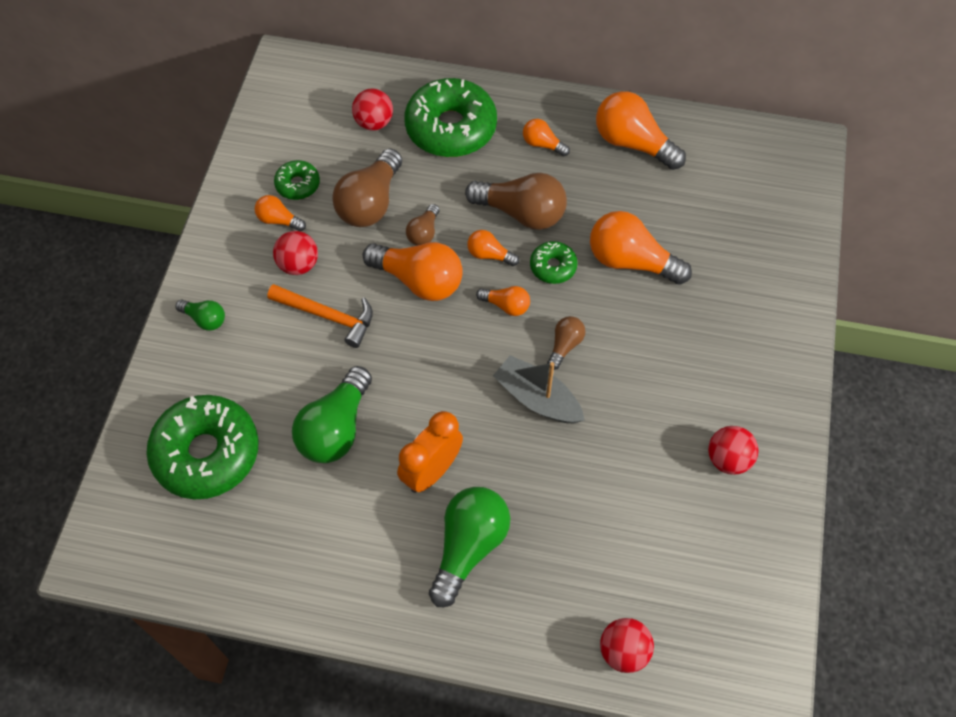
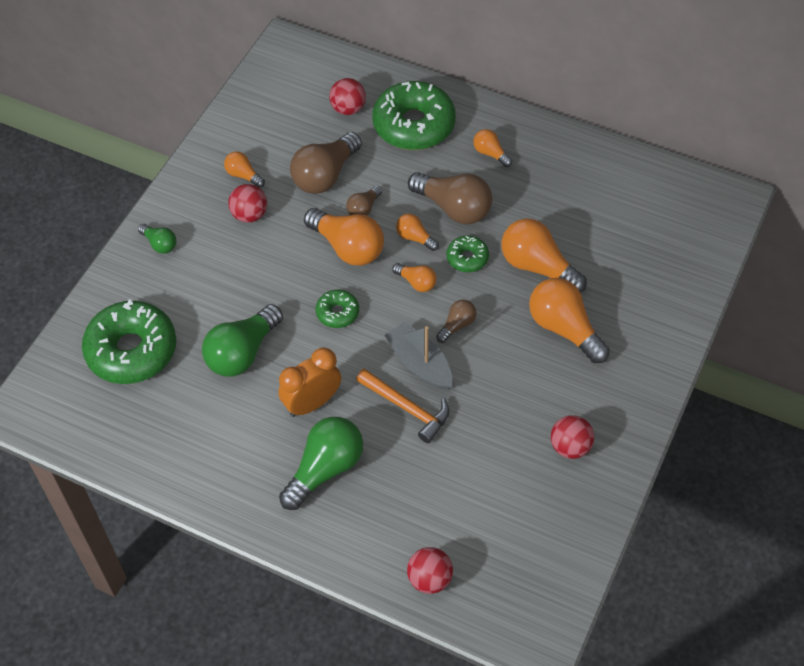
camera: 15 degrees right, 5 degrees down
(298, 184) = (268, 149): green donut -> green donut (337, 313)
(328, 316) = (262, 261): orange hammer -> orange hammer (407, 408)
(633, 143) = (572, 167): orange light bulb -> orange light bulb (564, 328)

